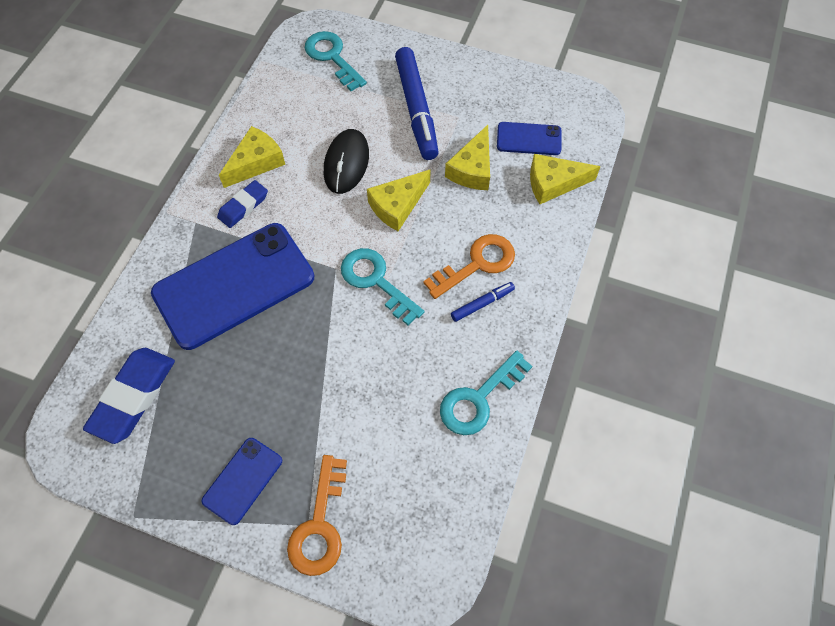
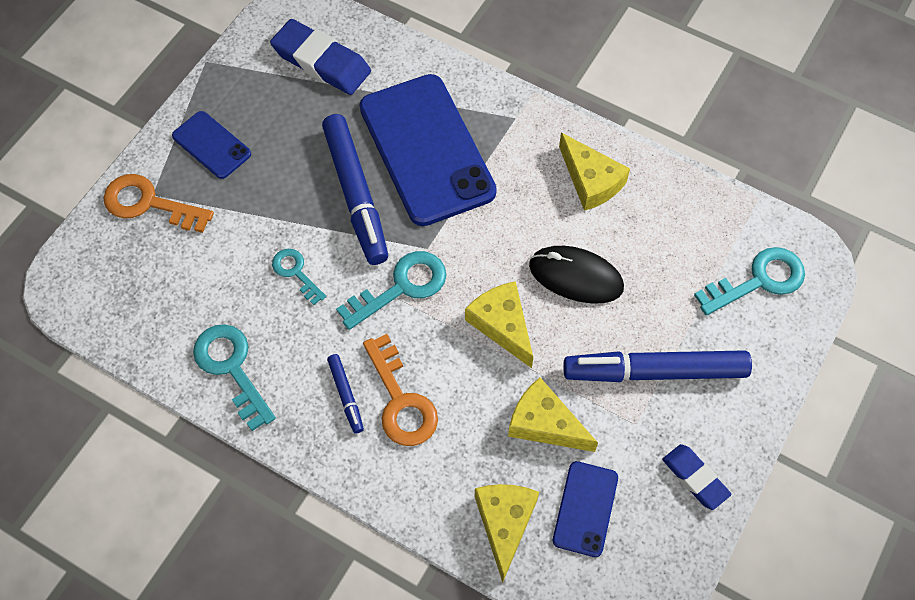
camera: 100 degrees right, 0 degrees up
(243, 206) = (529, 164): blue eraser -> blue eraser (695, 478)
(288, 334) = (356, 195): none -> blue marker
(376, 367) = (296, 273): none -> turquoise key

